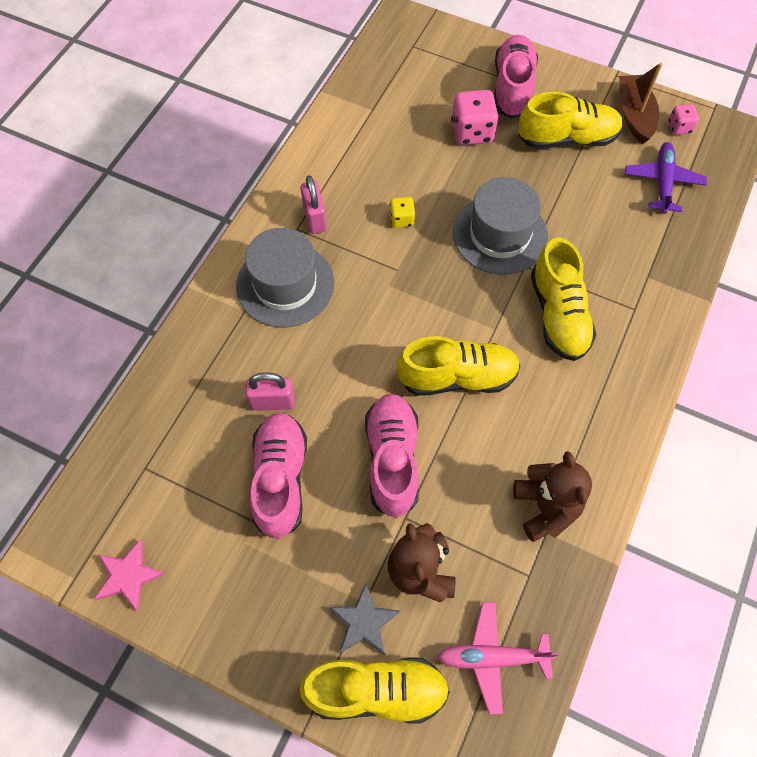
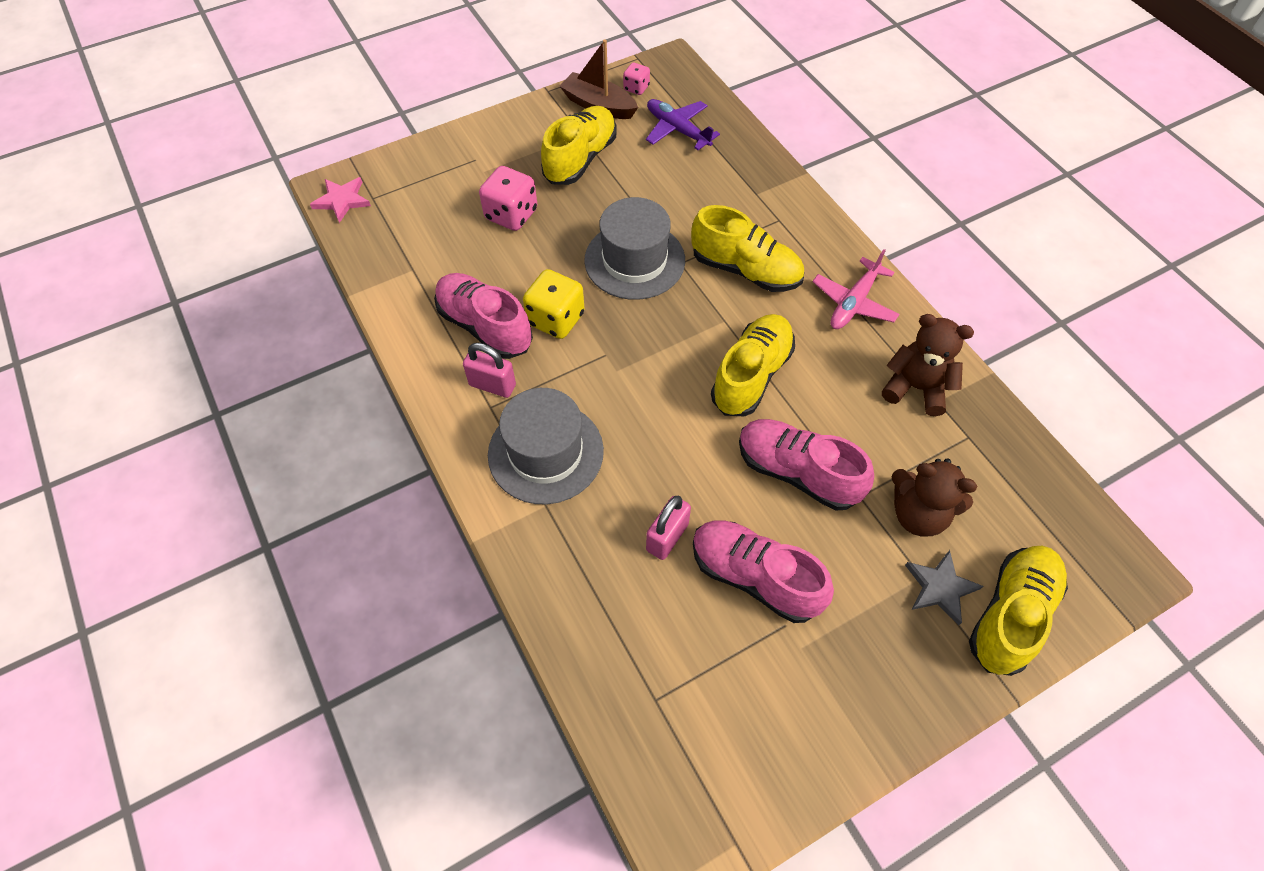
camera: 55 degrees left, 5 degrees down
(128, 576) = (768, 782): pink star -> pink star (342, 200)
(402, 219) = (556, 319): yellow dice -> yellow dice, size x1.81
(493, 658) = (1026, 506): pink plane -> pink plane (854, 302)
(512, 88) = (493, 160): pink shoe -> pink shoe (485, 326)

